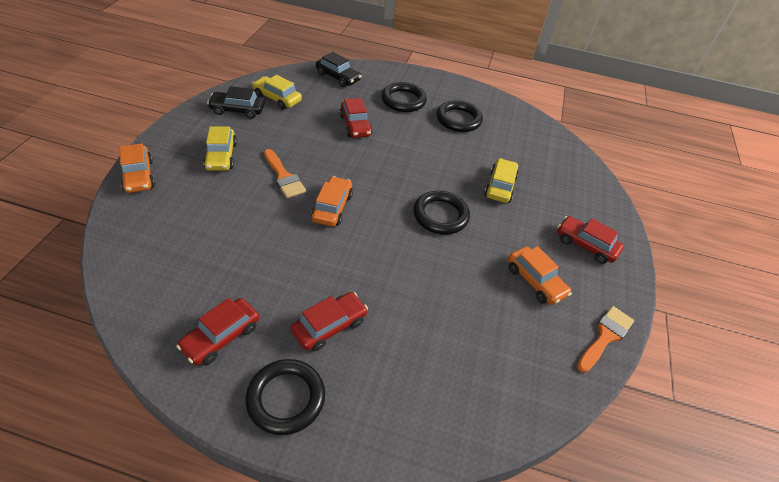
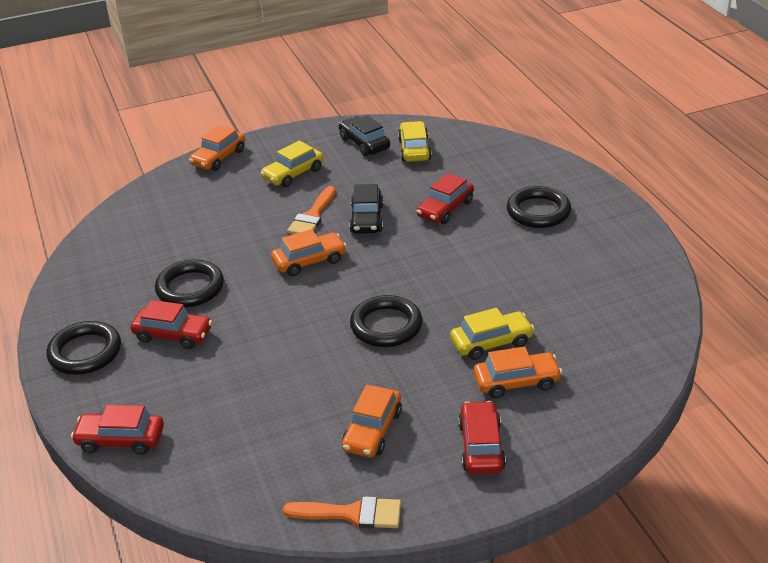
camera: 60 degrees right, 10 degrees down
(221, 337) = (109, 291): red car -> red car (121, 440)
(338, 77) = (507, 157): black car -> black car (367, 219)
(458, 119) = (567, 260): black ring -> black ring (190, 288)
(542, 199) = (516, 382): none -> orange car

